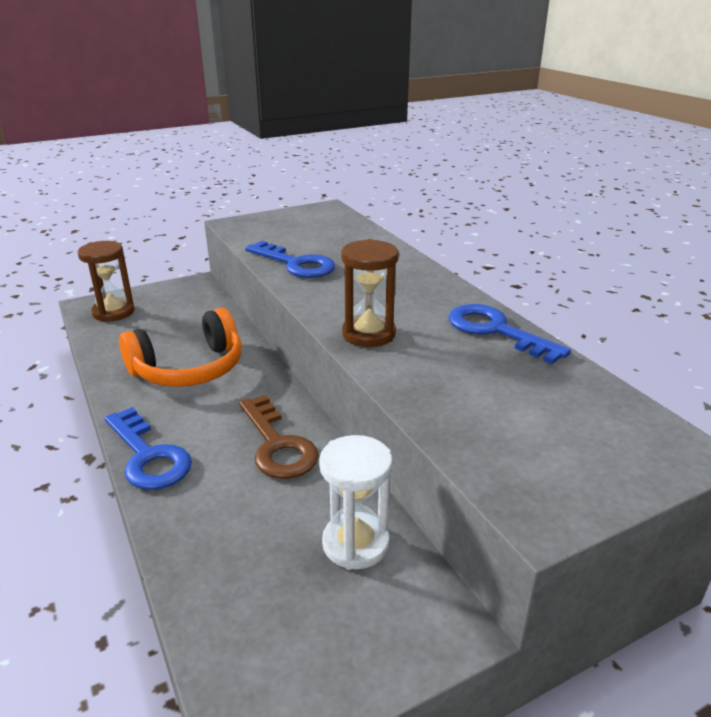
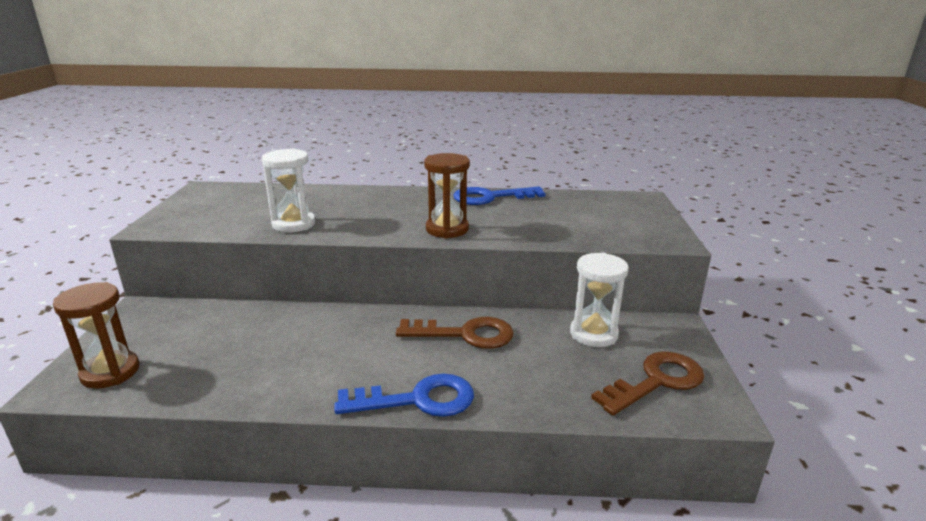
camera: 60 degrees left, 5 degrees down
(189, 369) = (303, 349): orange headphones -> none
(284, 634) = (656, 381): none -> brown key
(296, 264) = (294, 224): blue key -> white hourglass

